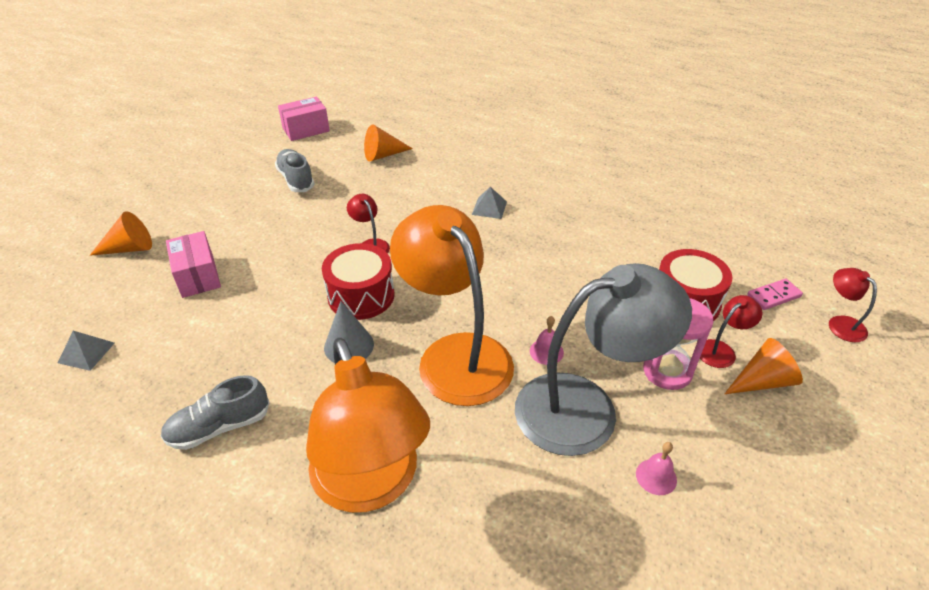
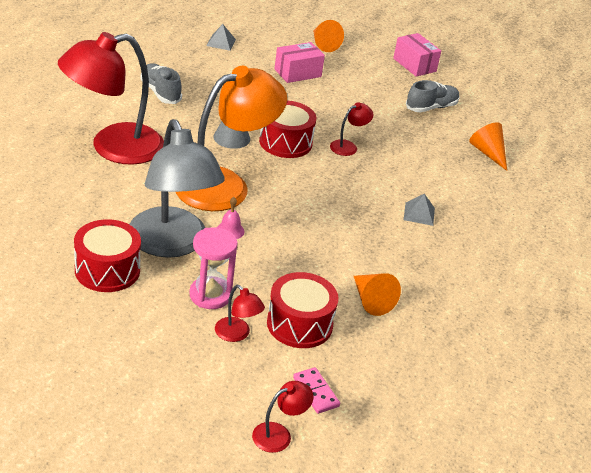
camera: 80 degrees right, 5 degrees down
(306, 130) = (515, 109): pink box -> pink box (414, 65)
(371, 484) = (113, 147): orange lamp -> red lamp
(656, 476) = (107, 270): pink bell -> red drum
(762, 381) = (200, 352): orange cone -> orange cone (371, 300)

